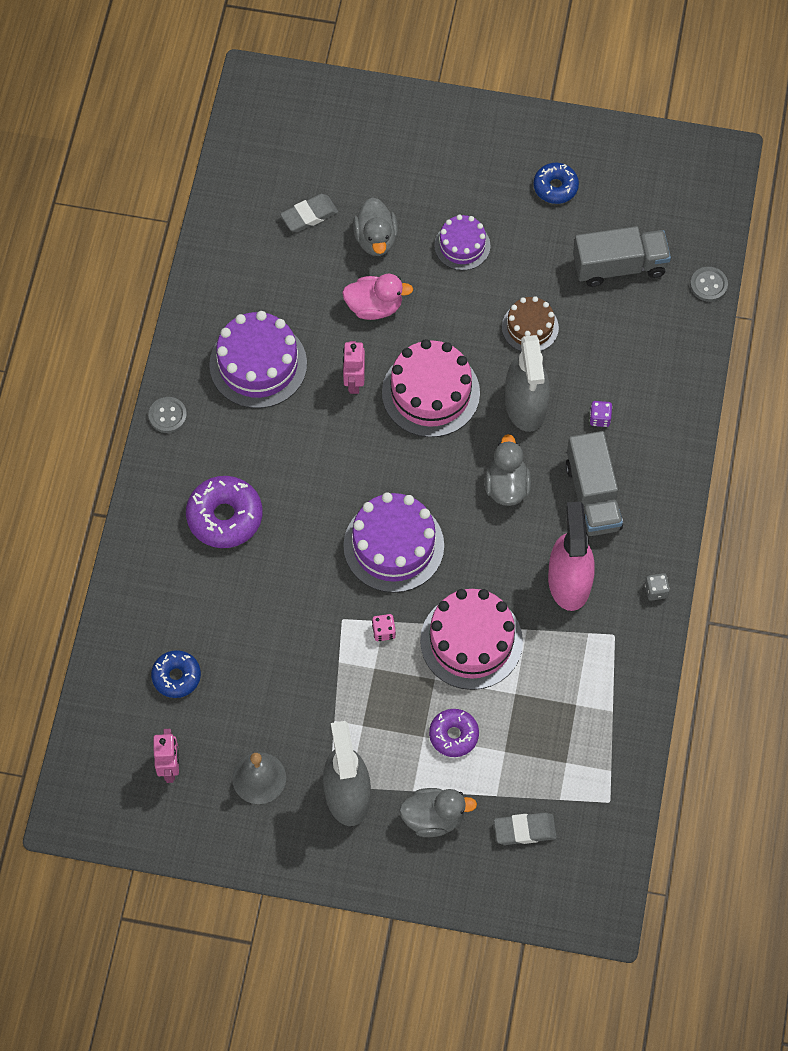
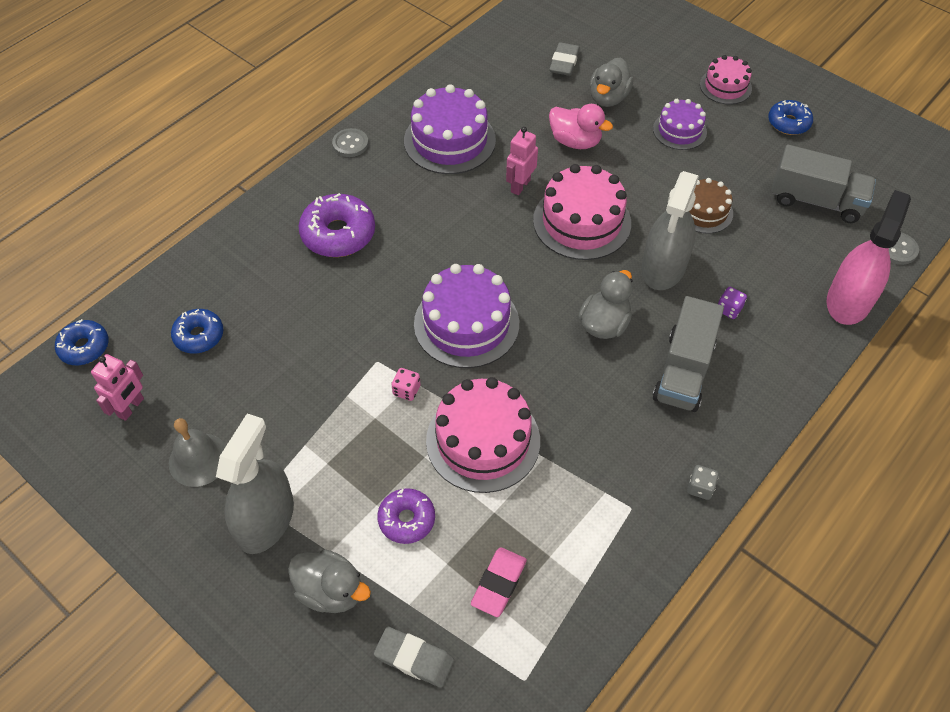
camera: 30 degrees right, 10 degrees down
(86, 739) = (84, 347): none -> blue donut
(309, 215) = (564, 62): grey eraser -> grey eraser turned 75 degrees counterclockwise
(477, 170) = (725, 86): none -> pink cake
(551, 745) = (499, 583): none -> pink eraser
(569, 581) = (614, 434): pink spray bottle -> pink spray bottle (848, 301)

